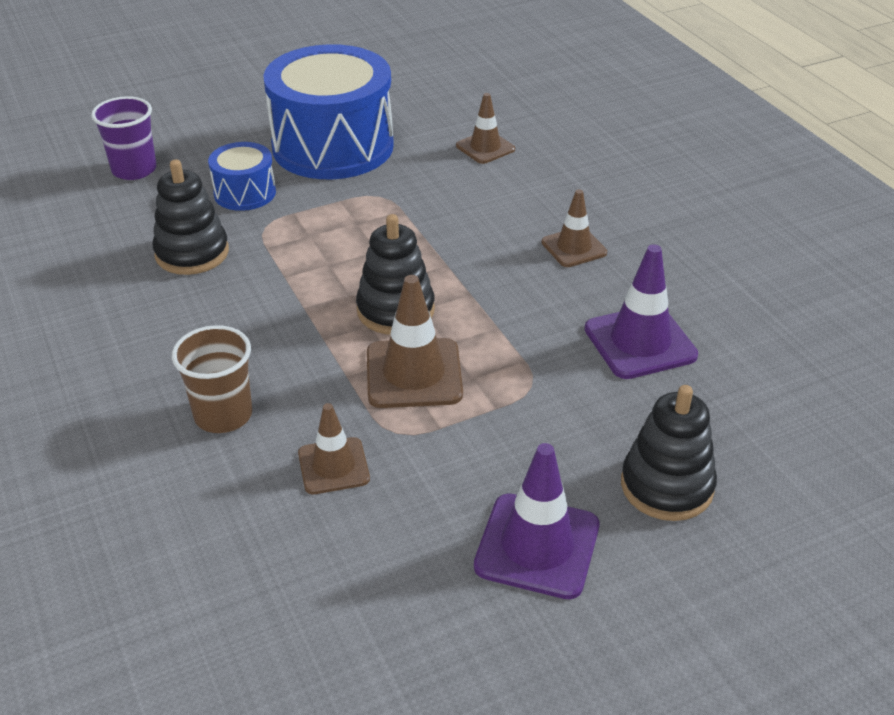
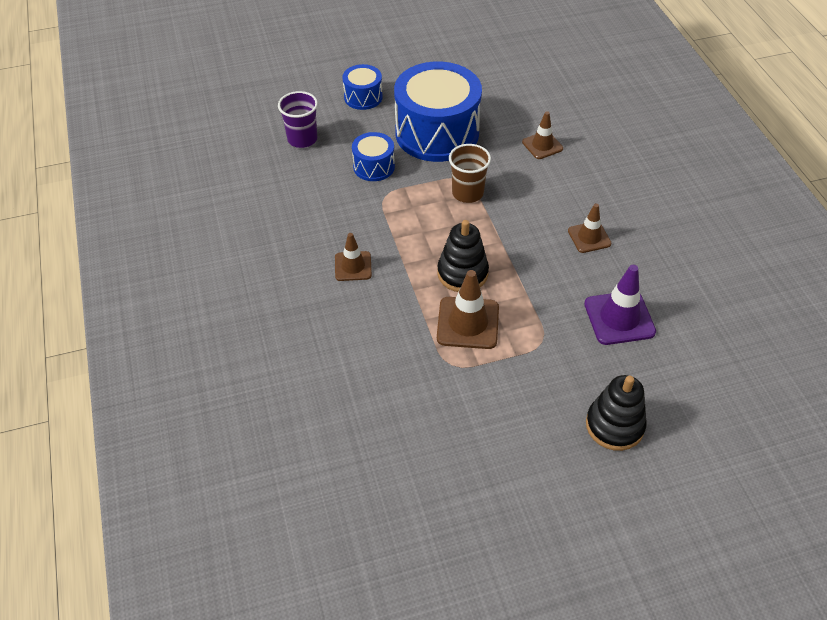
camera: 10 degrees right, 10 degrees up
(192, 253) = (335, 212): black stacking toy -> none
(220, 114) = (363, 97): none -> blue drum
(223, 415) = (346, 338): brown cup -> brown cup (467, 193)
(333, 466) = (409, 383): brown traffic cone -> brown traffic cone (353, 266)
(537, 546) = (526, 455): purple traffic cone -> none

